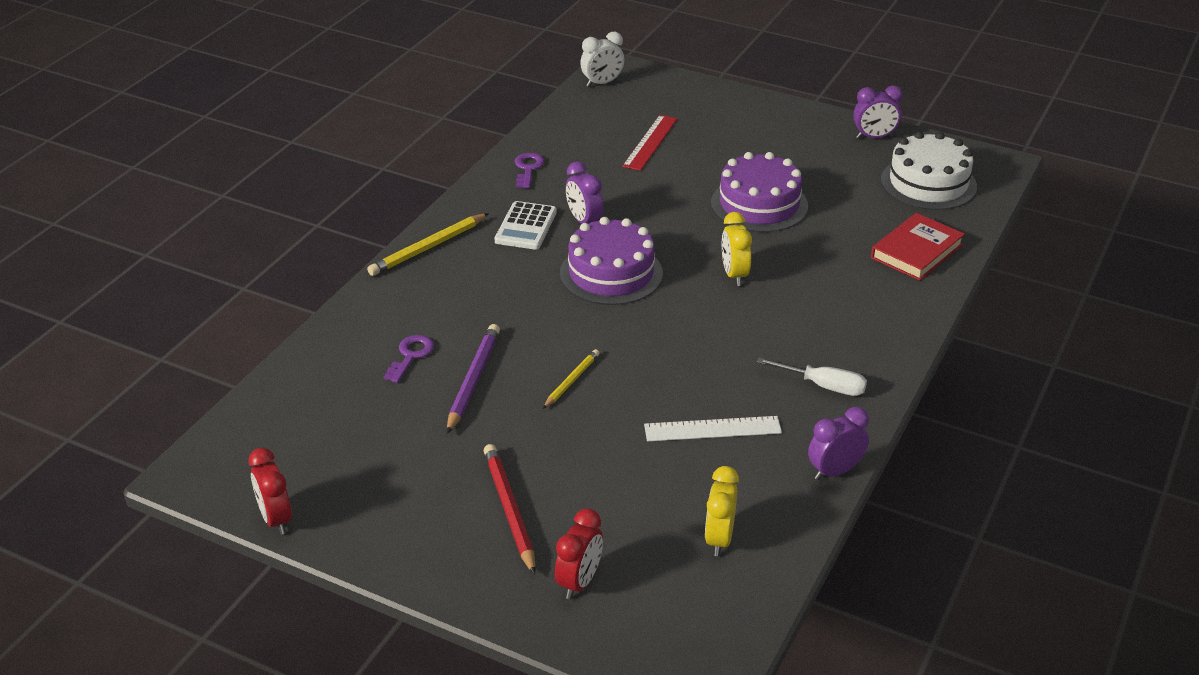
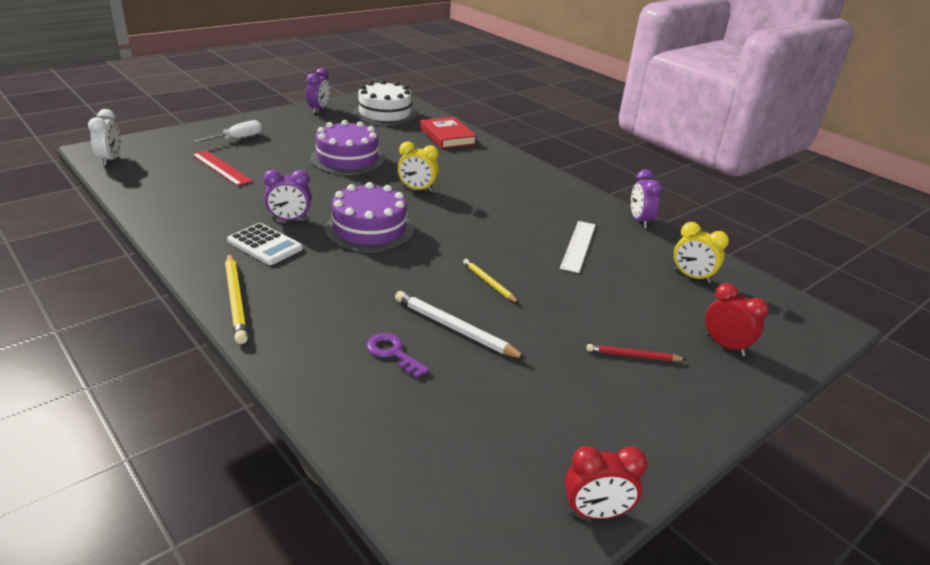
camera: 70 degrees left, 5 degrees down
(473, 380) = (454, 328): purple pencil -> white pencil
(509, 510) = (633, 356): red pencil -> red pencil, size x0.61
(528, 168) = (182, 221): purple key -> none
(823, 386) = (556, 199): white screwdriver -> white screwdriver (237, 138)

